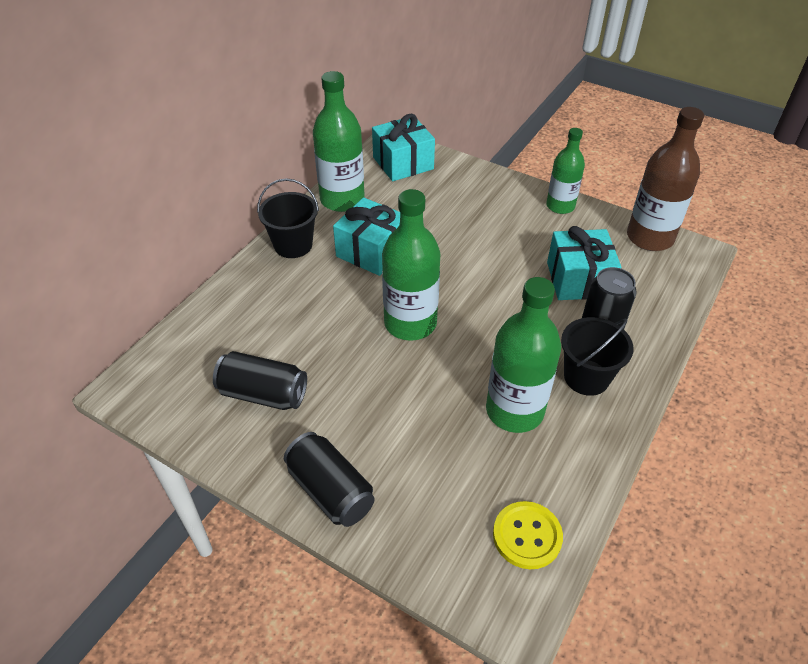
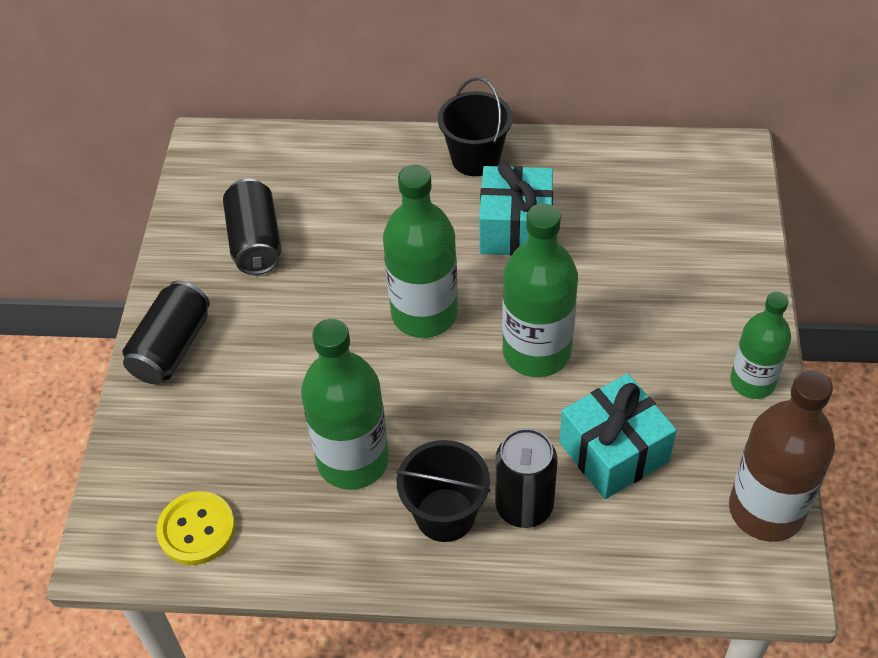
camera: 65 degrees right, 5 degrees up
(342, 200) = (585, 161): green bottle -> green bottle (536, 352)
(403, 163) = (703, 184): turquoise gift -> none

